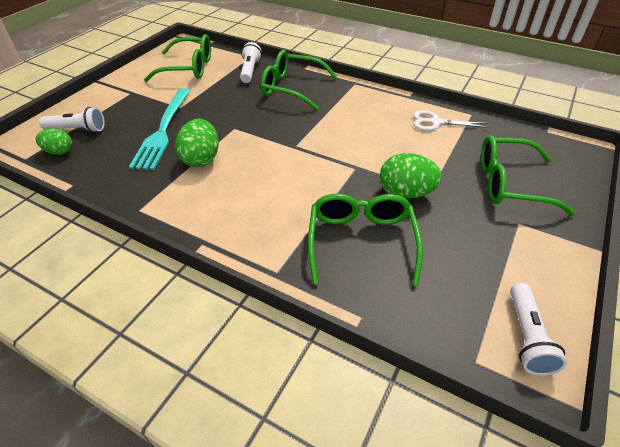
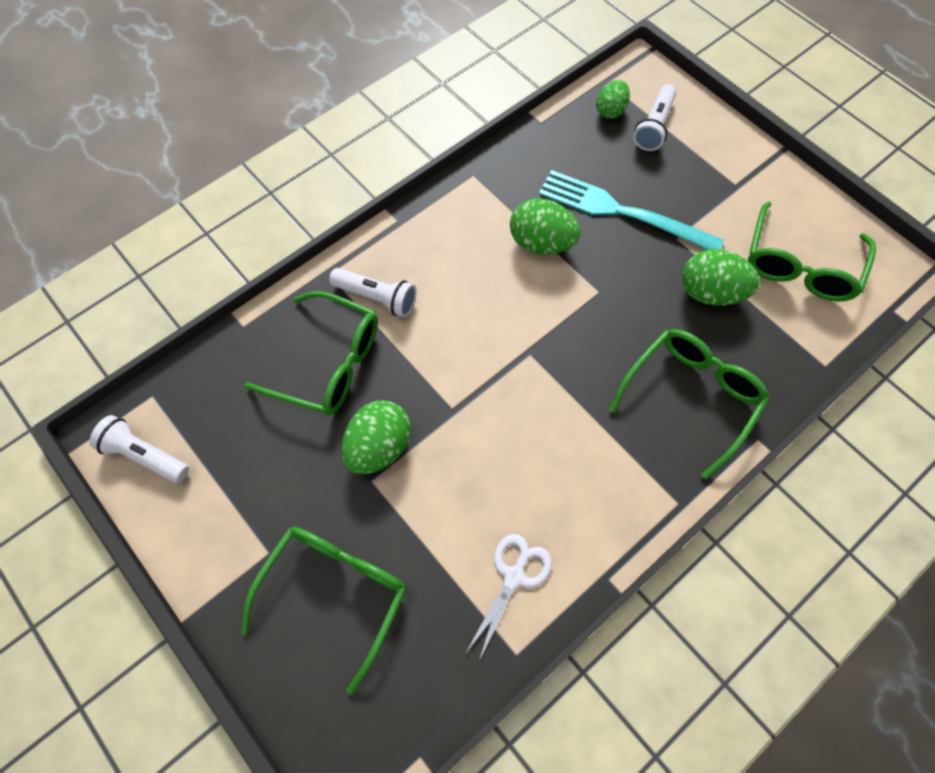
camera: 110 degrees right, 20 degrees up
(218, 91) = (710, 292): none -> green egg
(250, 71) = (768, 351): white flashlight -> white flashlight (377, 298)

